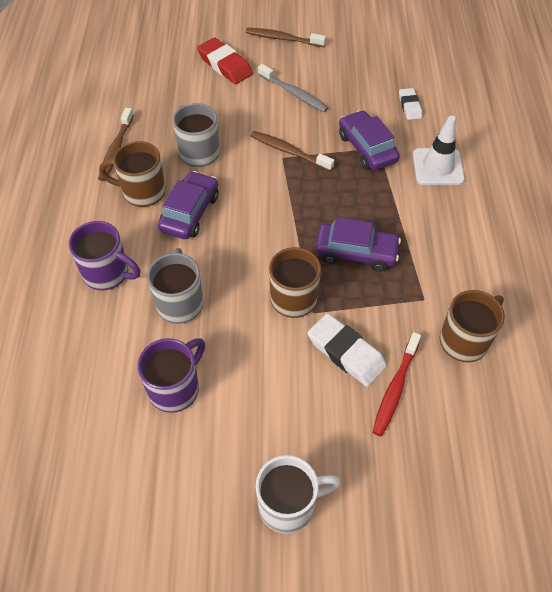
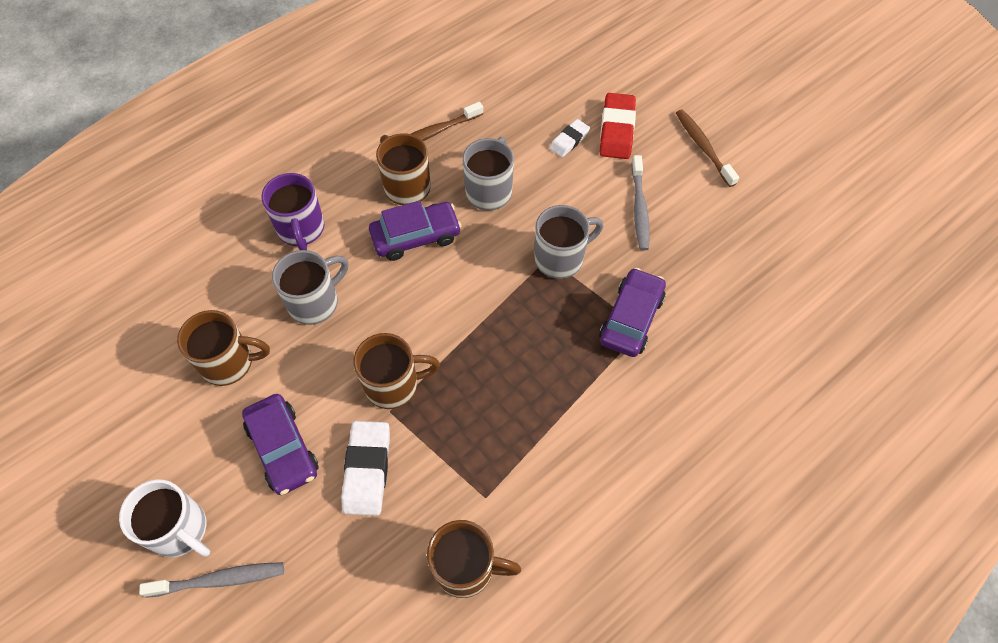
camera: 50 degrees right, 5 degrees up
(175, 388) = (229, 363): purple mug -> brown mug
(289, 151) = (560, 258): brown toothbrush -> grey mug
(352, 500) = (219, 579): none -> grey toothbrush
(356, 252) = (489, 399): purple car -> purple car (283, 448)
(395, 388) = (361, 539): red toothbrush -> none
(409, 106) = (729, 317): white eraser -> white eraser (569, 140)
(438, 167) = (670, 399): white traffic cone -> none

